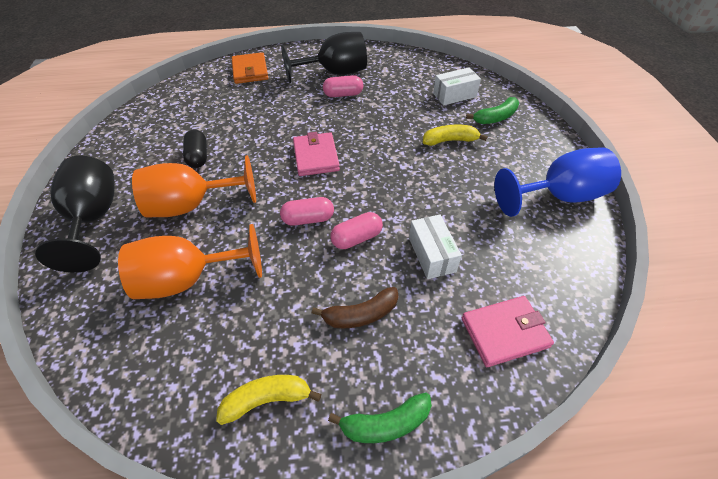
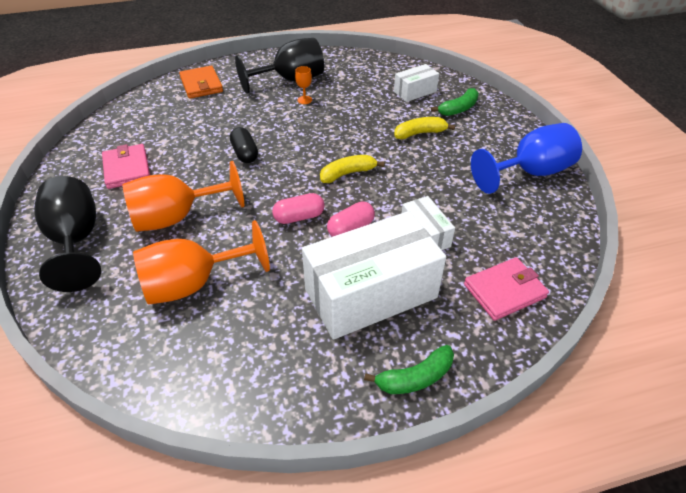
camera: 10 degrees left, 5 degrees down
(198, 156) = (170, 171): black capsule -> black capsule (245, 153)
(267, 399) = (301, 374): yellow banana -> yellow banana (348, 173)
(316, 156) = (292, 160): pink wallet -> pink wallet (127, 169)
(343, 94) = (304, 100): pink capsule -> orange goblet
(360, 315) = (370, 293): brown banana -> white box

